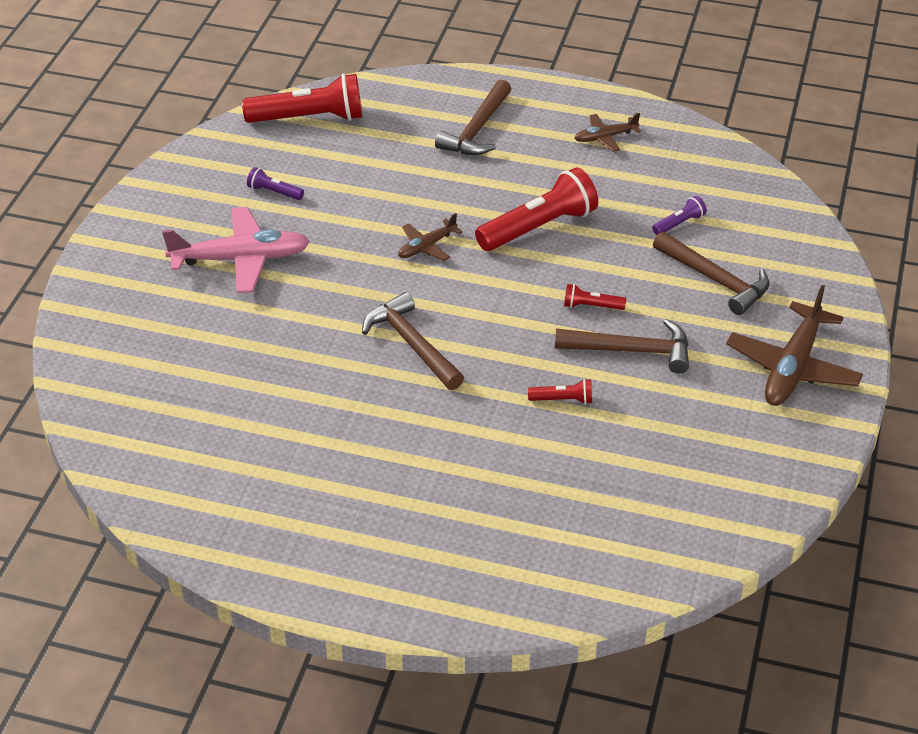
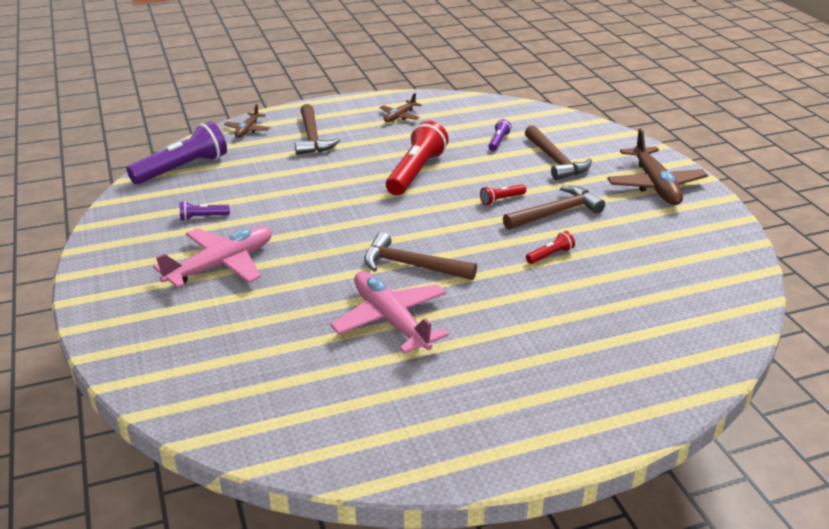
camera: 35 degrees left, 10 degrees down
(309, 118) = (182, 168): red flashlight -> purple flashlight
(330, 396) = (391, 320): none -> pink plane
(427, 246) = (354, 208): brown plane -> brown plane (248, 130)
(715, 280) = (555, 160): brown hammer -> brown hammer turned 60 degrees clockwise

